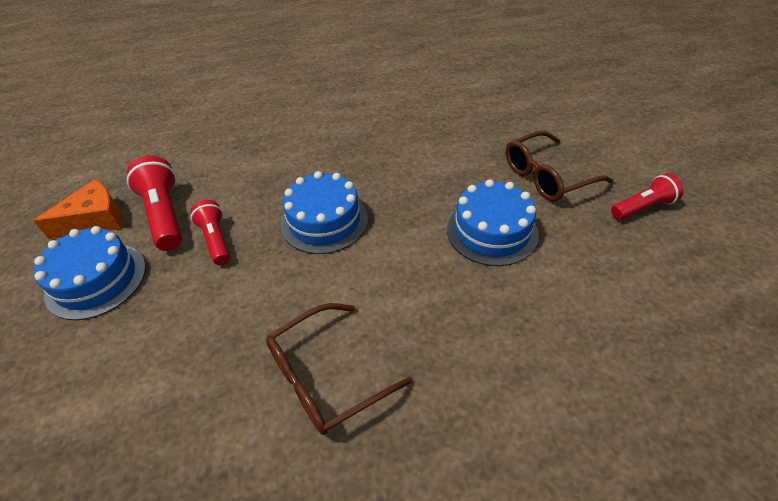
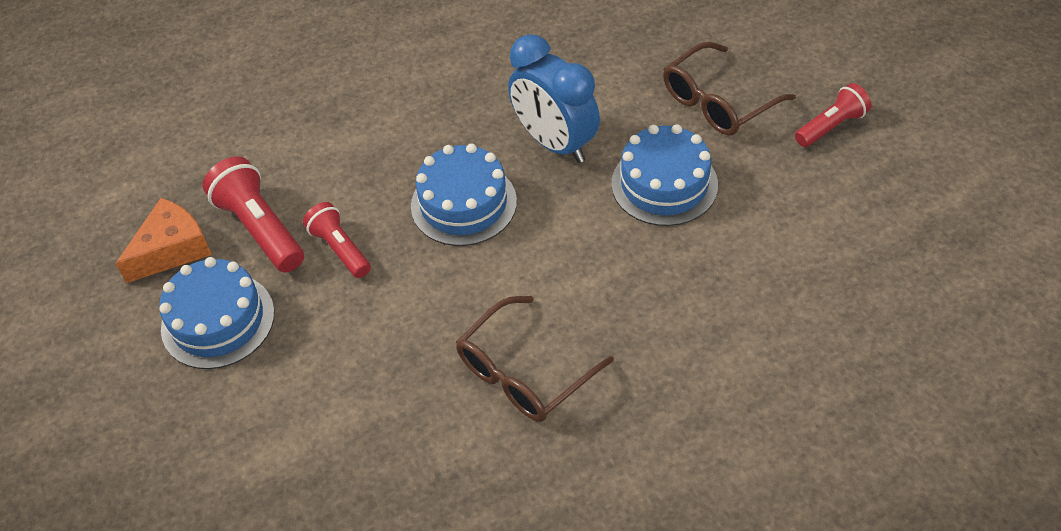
camera: 10 degrees left, 5 degrees up
(410, 188) = (555, 143): none -> blue clock

